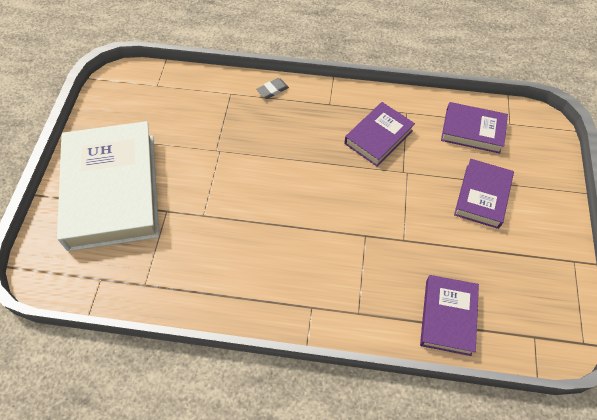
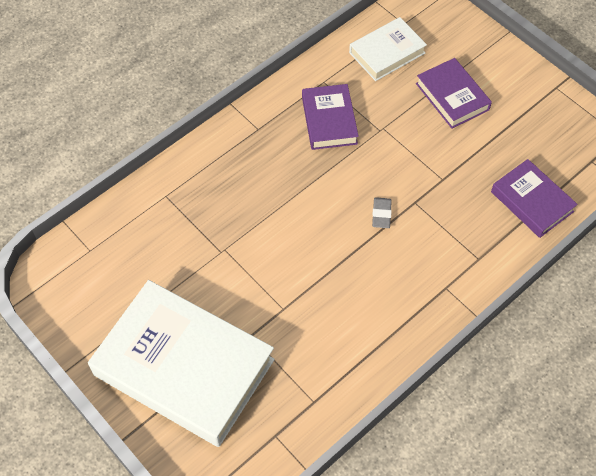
camera: 50 degrees left, 0 degrees up
(272, 90) = (197, 160): grey eraser -> grey eraser (381, 214)
(472, 131) = (387, 53): purple book -> white book

